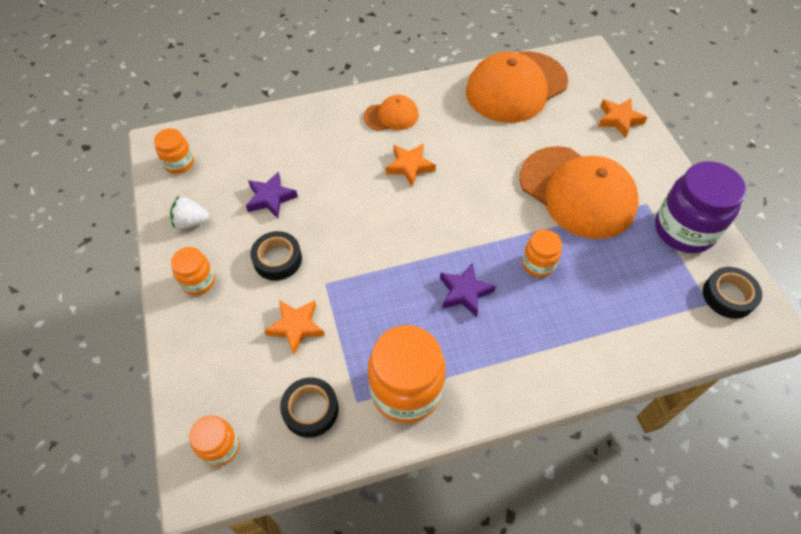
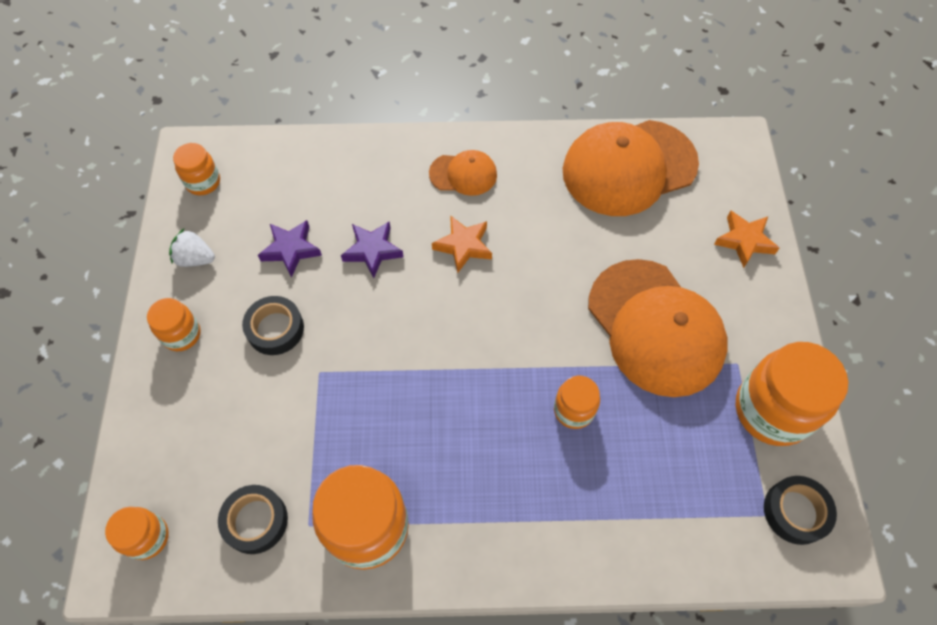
camera: 15 degrees right, 5 degrees up
(296, 327) = (270, 417): orange star -> none
(464, 292) = (474, 424): purple star -> purple star (372, 251)
(684, 230) = (772, 410): purple jar -> orange jar

